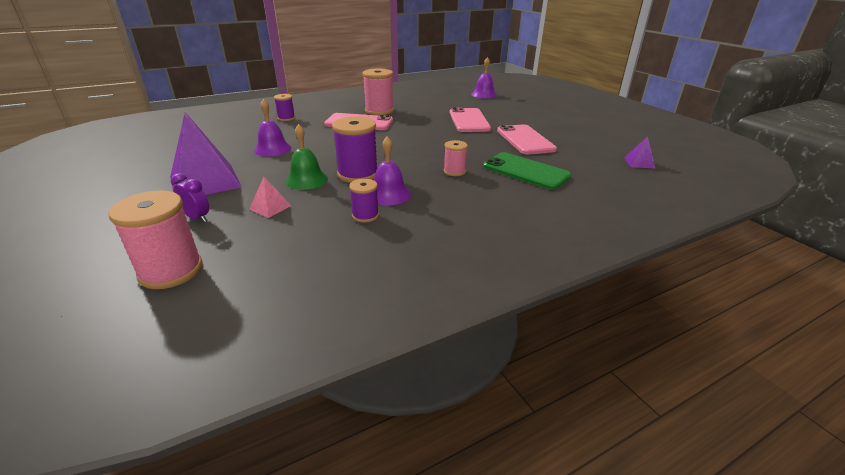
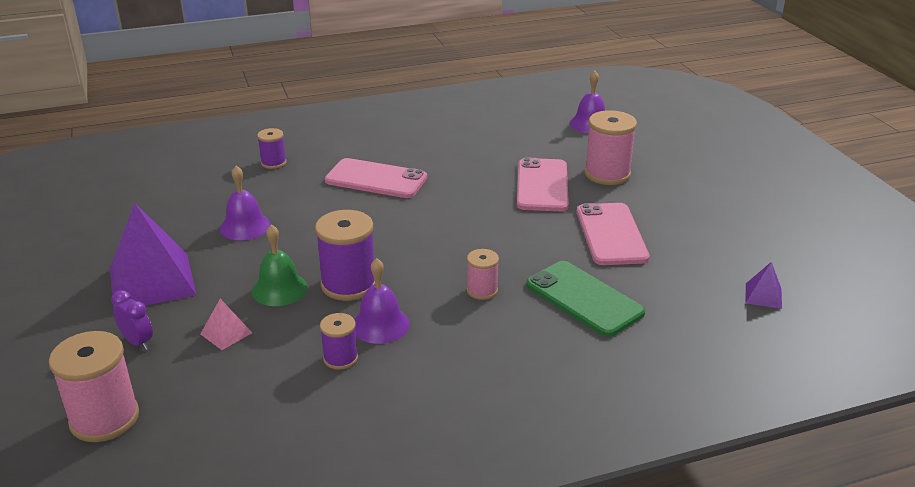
camera: 10 degrees right, 0 degrees up
(379, 111) = (412, 154): pink spool -> pink spool (607, 174)

